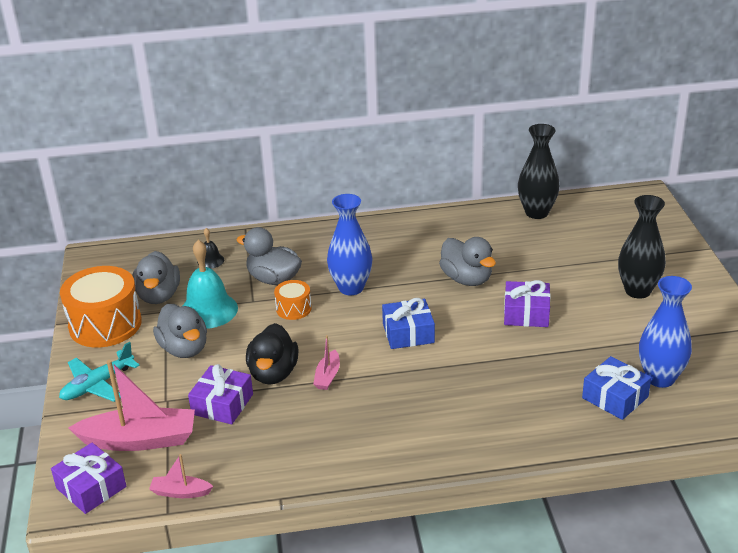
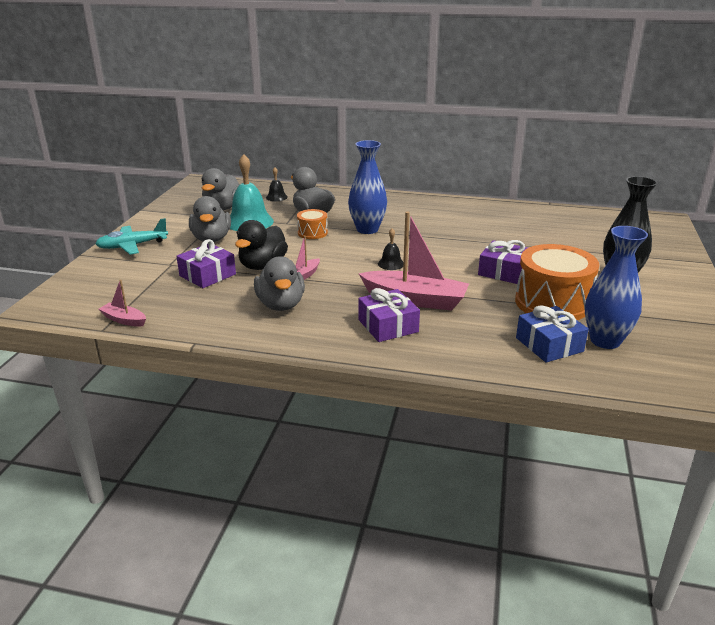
camera: 20 degrees right, 5 degrees down
(91, 487) = (65, 301): purple gift -> purple gift (388, 326)
(105, 324) = (171, 216): orange drum -> orange drum (552, 303)
(140, 440) = (128, 282): pink boat -> pink boat (415, 300)
(408, 333) = (391, 264): blue gift -> black bell
(466, 279) = (466, 241): grey duck -> grey duck (281, 305)
(536, 213) = (557, 214): black vase -> none

